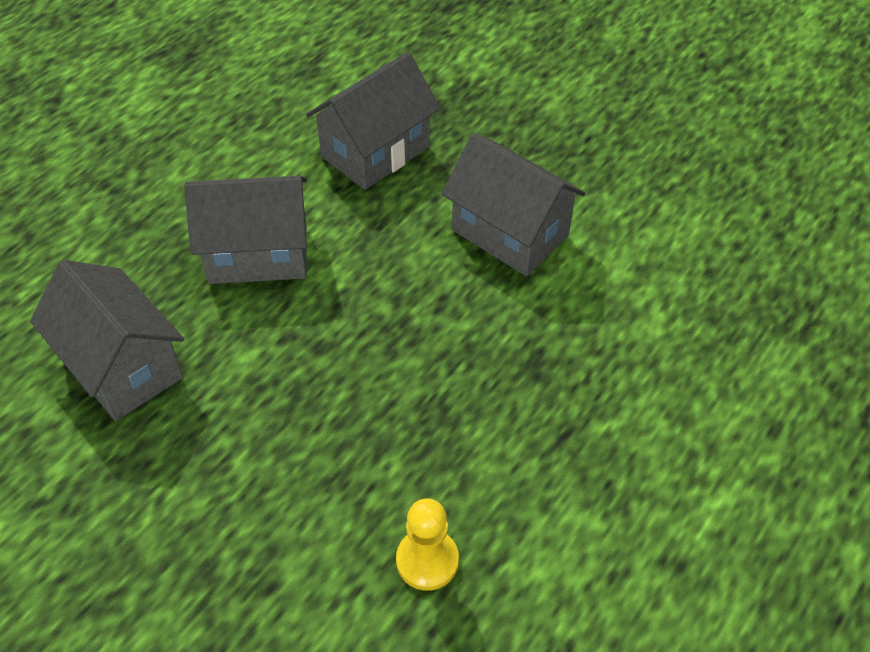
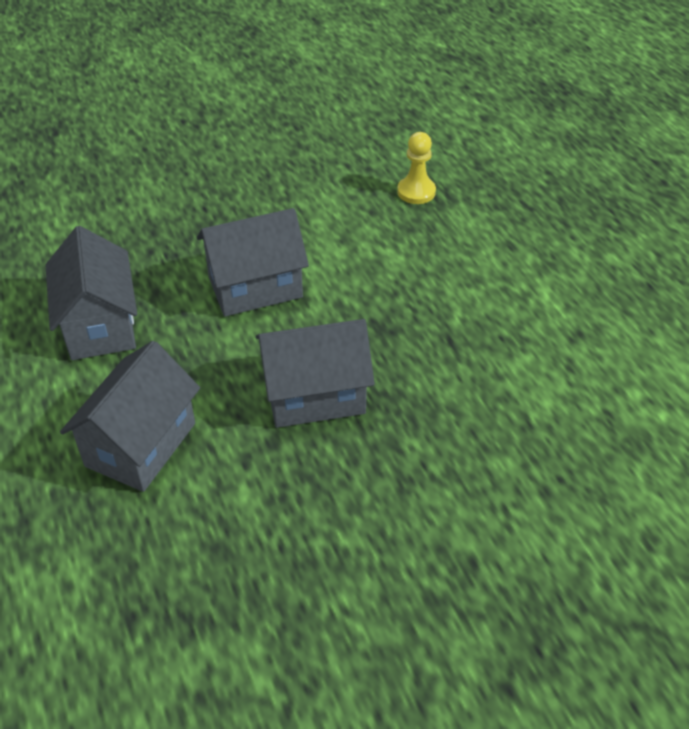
camera: 60 degrees left, 5 degrees down
(122, 367) = (184, 590): grey house -> grey house (315, 395)
(427, 560) = (504, 457): yellow pawn -> yellow pawn (416, 192)

